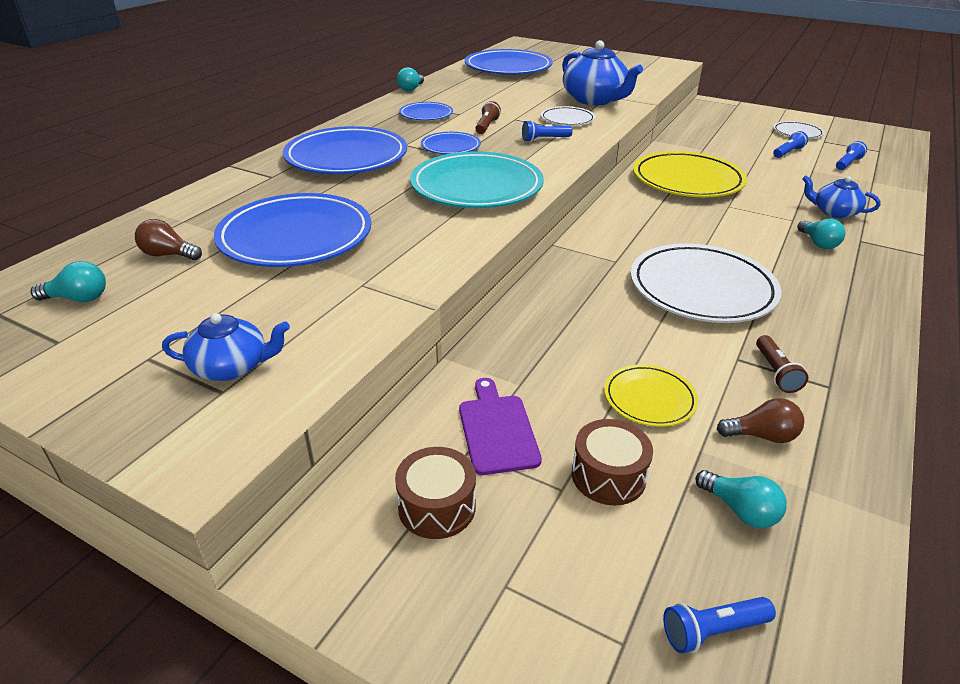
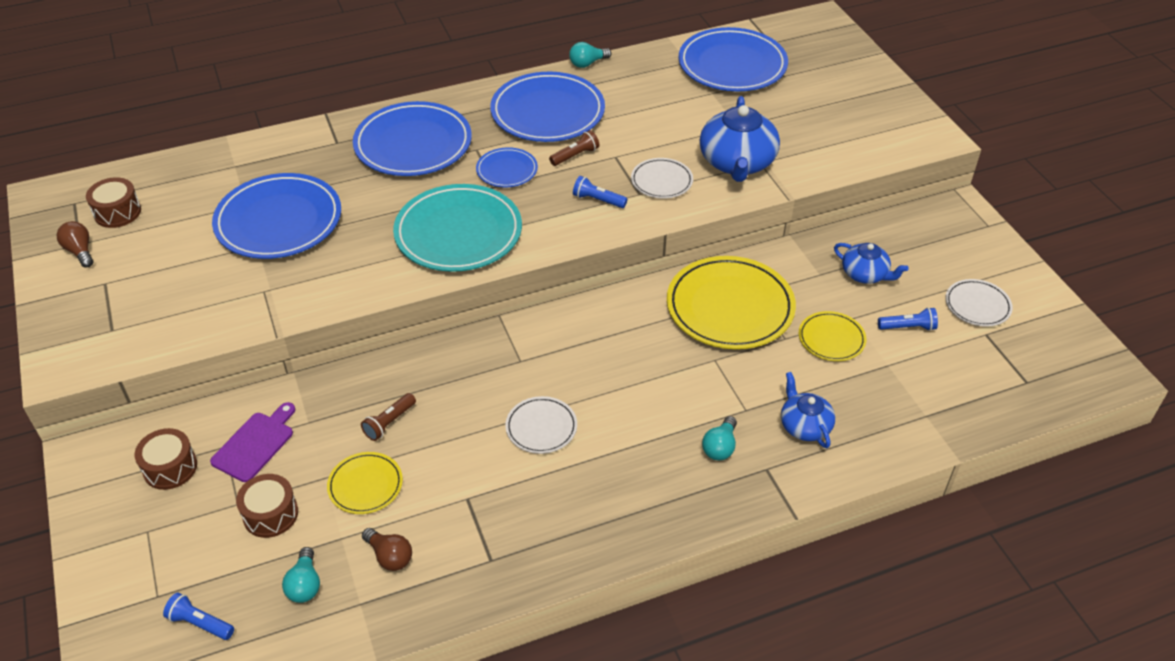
camera: 40 degrees right, 10 degrees up
(78, 299) = (117, 212): turquoise light bulb -> brown drum
(168, 255) = (194, 198): brown light bulb -> brown light bulb (80, 251)
(232, 367) = (133, 315): blue teapot -> blue teapot (865, 274)
(426, 114) = (547, 112): blue plate -> blue plate, size x1.96
(701, 289) = (541, 427): white plate -> white plate, size x0.51
(765, 171) = (831, 339): none -> yellow plate
(775, 372) = (474, 525): brown flashlight -> brown flashlight (389, 422)
(847, 164) = (947, 378): blue flashlight -> none

